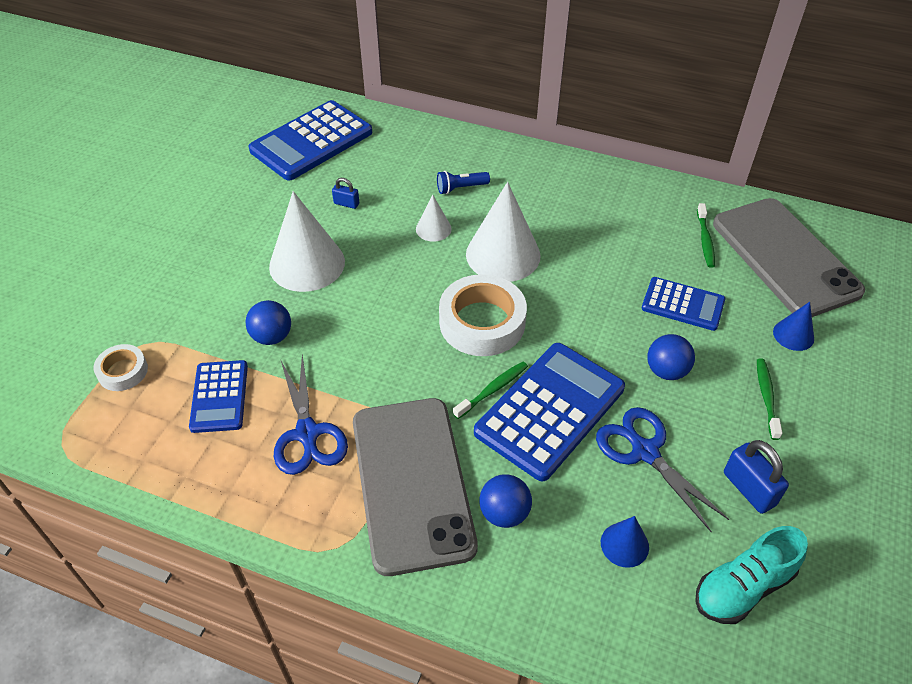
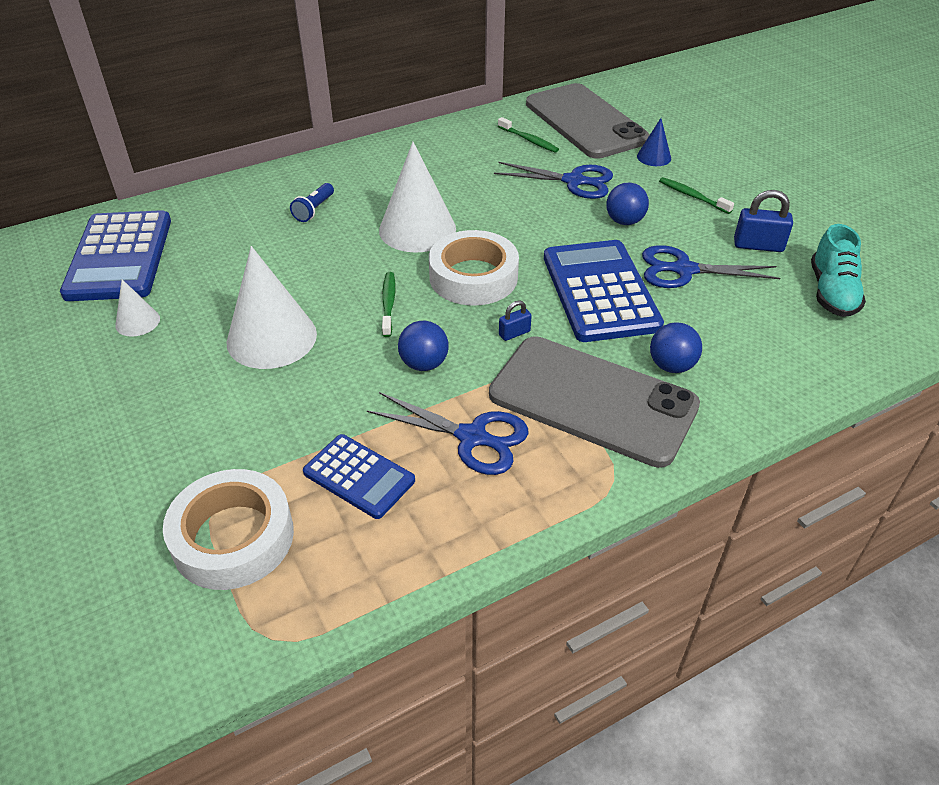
camera: 50 degrees left, 5 degrees down
(123, 371) = (233, 537): white tape -> white tape, size x1.87
(272, 336) = (330, 404): blue ball -> blue ball (424, 364)
(346, 203) = (233, 277): blue padlock -> blue padlock (514, 333)
(433, 229) = (337, 247): white cone -> white cone (137, 322)
(492, 390) = (548, 308): green toothbrush -> green toothbrush (388, 304)
(624, 544) = (753, 323): blue cone -> none
(683, 304) = (574, 181): blue calculator -> blue scissors
(785, 257) = (585, 122): grey phone -> grey phone turned 45 degrees clockwise

